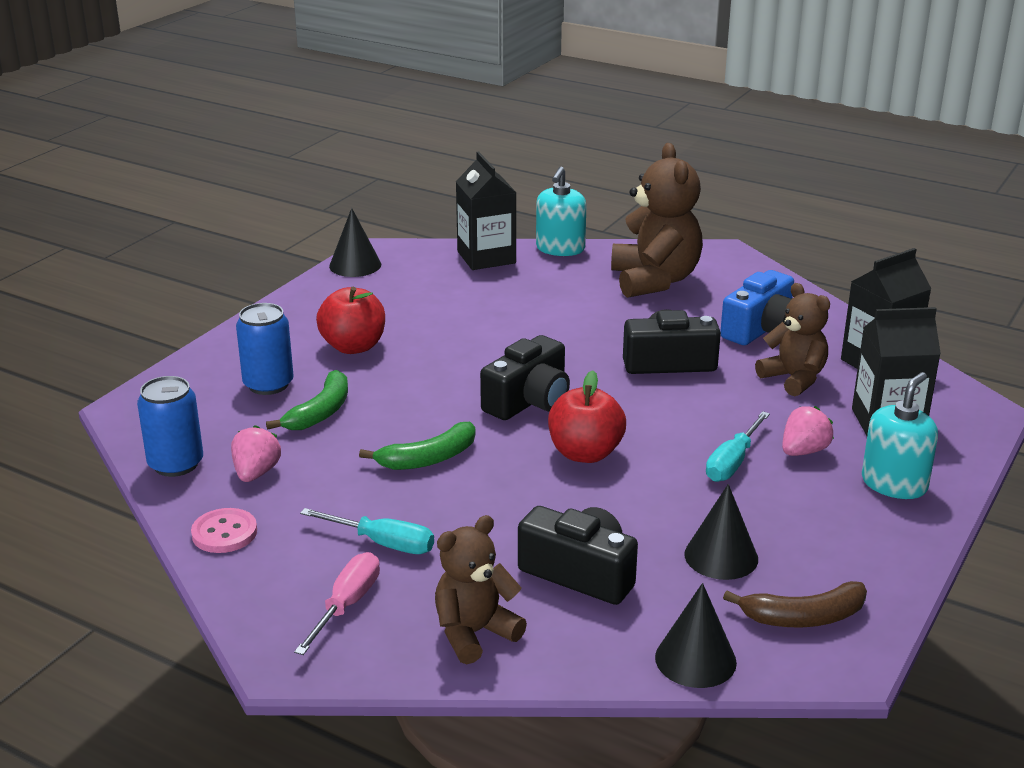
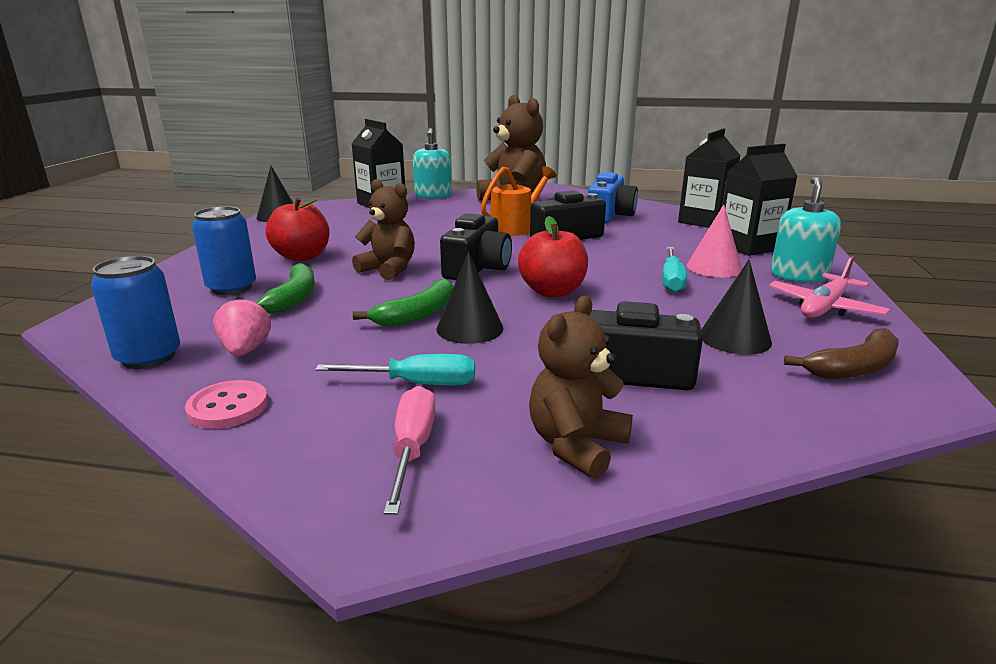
camera: 20 degrees left, 5 degrees down
(622, 334) = (516, 227): none -> orange watering can
(695, 659) = (811, 421): black cone -> black cone (470, 328)
(794, 379) = (659, 234): brown teddy bear -> brown teddy bear (389, 269)
(803, 451) = (714, 267): pink strawberry -> pink cone
(867, 537) = (824, 307): none -> pink plane

